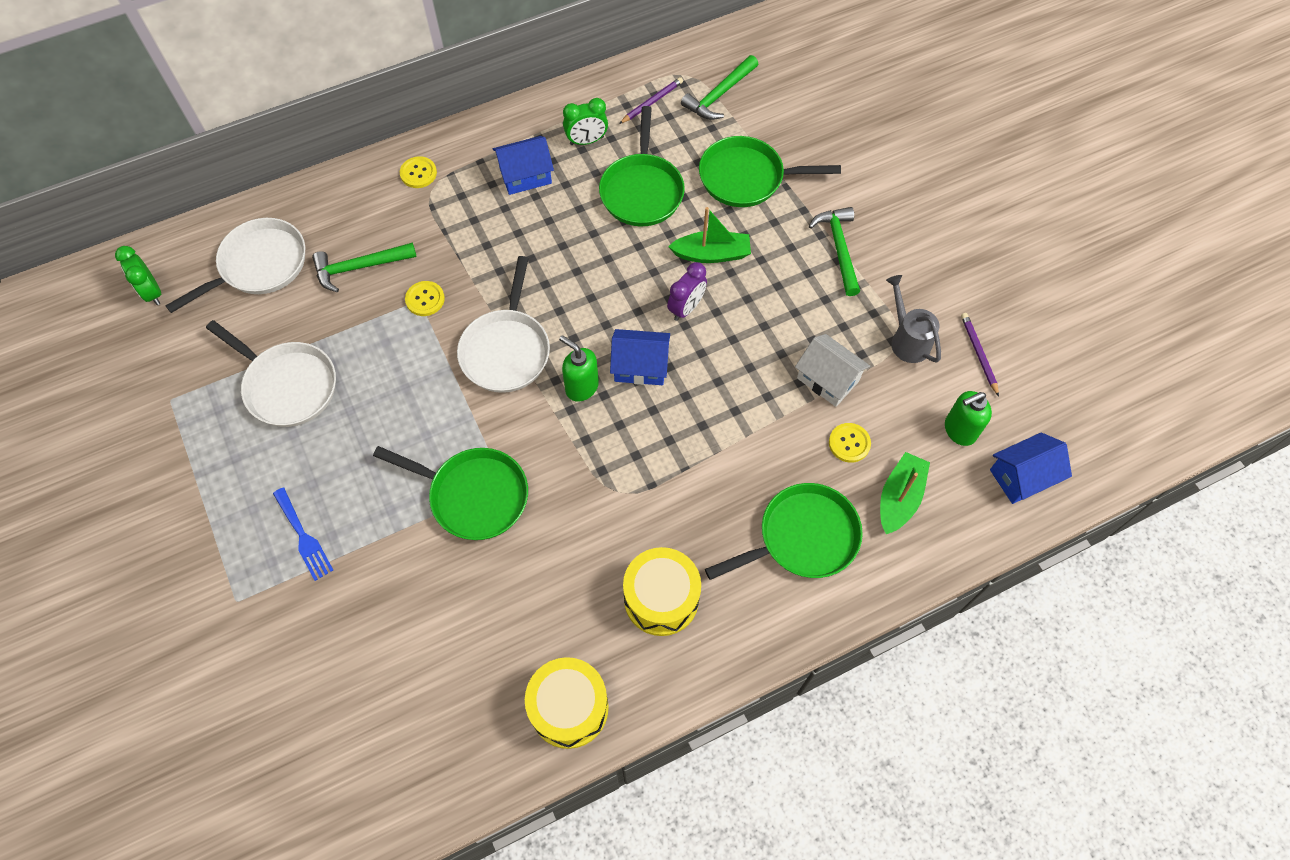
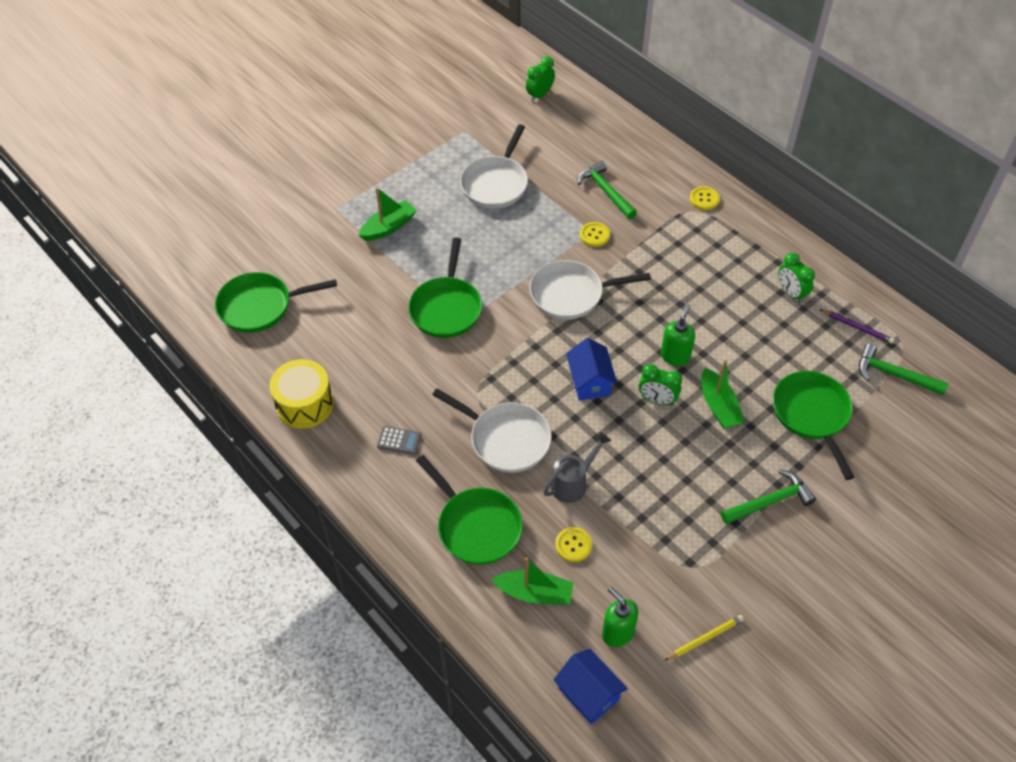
camera: 75 degrees right, 10 degrees down
(259, 265) = (583, 139): white pan -> white pan (506, 439)
(303, 537) = (388, 227): blue fork -> green boat
(525, 176) = (735, 263): blue house -> none
(581, 387) = (557, 348): green soap dispenser -> green soap dispenser (675, 356)
(642, 190) = (759, 343): green pan -> green pan (260, 306)
(661, 598) = (399, 440): yellow drum -> grey calculator
(686, 308) = (657, 400): purple clock -> green clock
(828, 379) = (629, 517): white house -> none
(907, 340) = (695, 574): grey watering can -> grey watering can (573, 483)
(979, 354) = (705, 638): purple pencil -> yellow pencil

